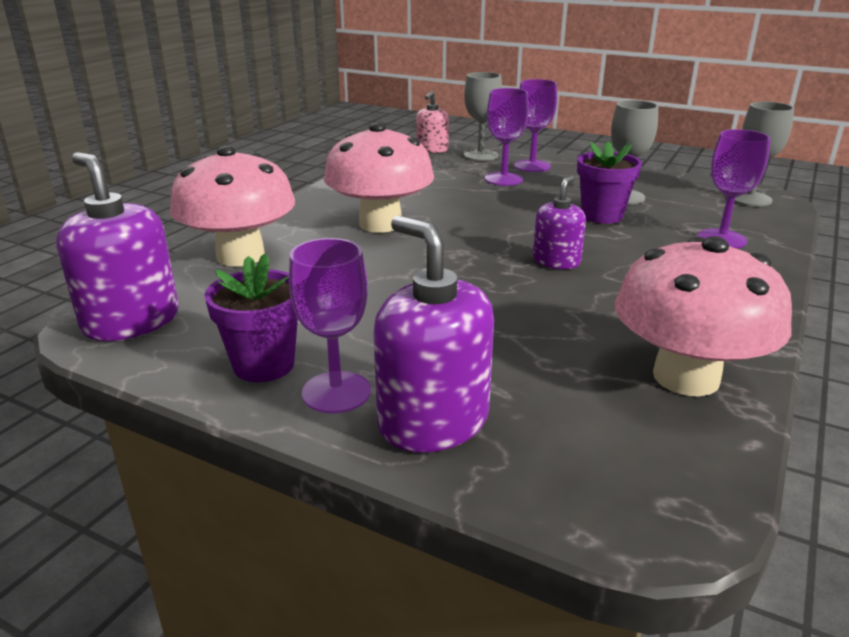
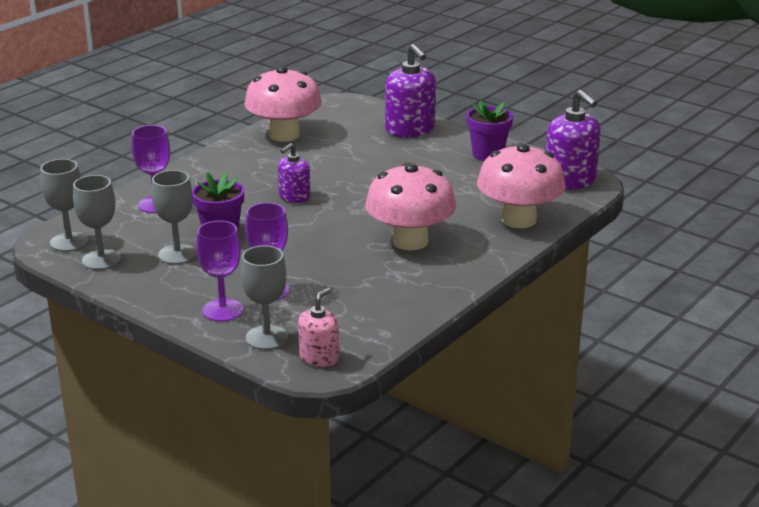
camera: 170 degrees left, 0 degrees up
(336, 392) = (451, 142): purple goblet -> none
(691, 188) = (101, 260): none -> grey goblet

